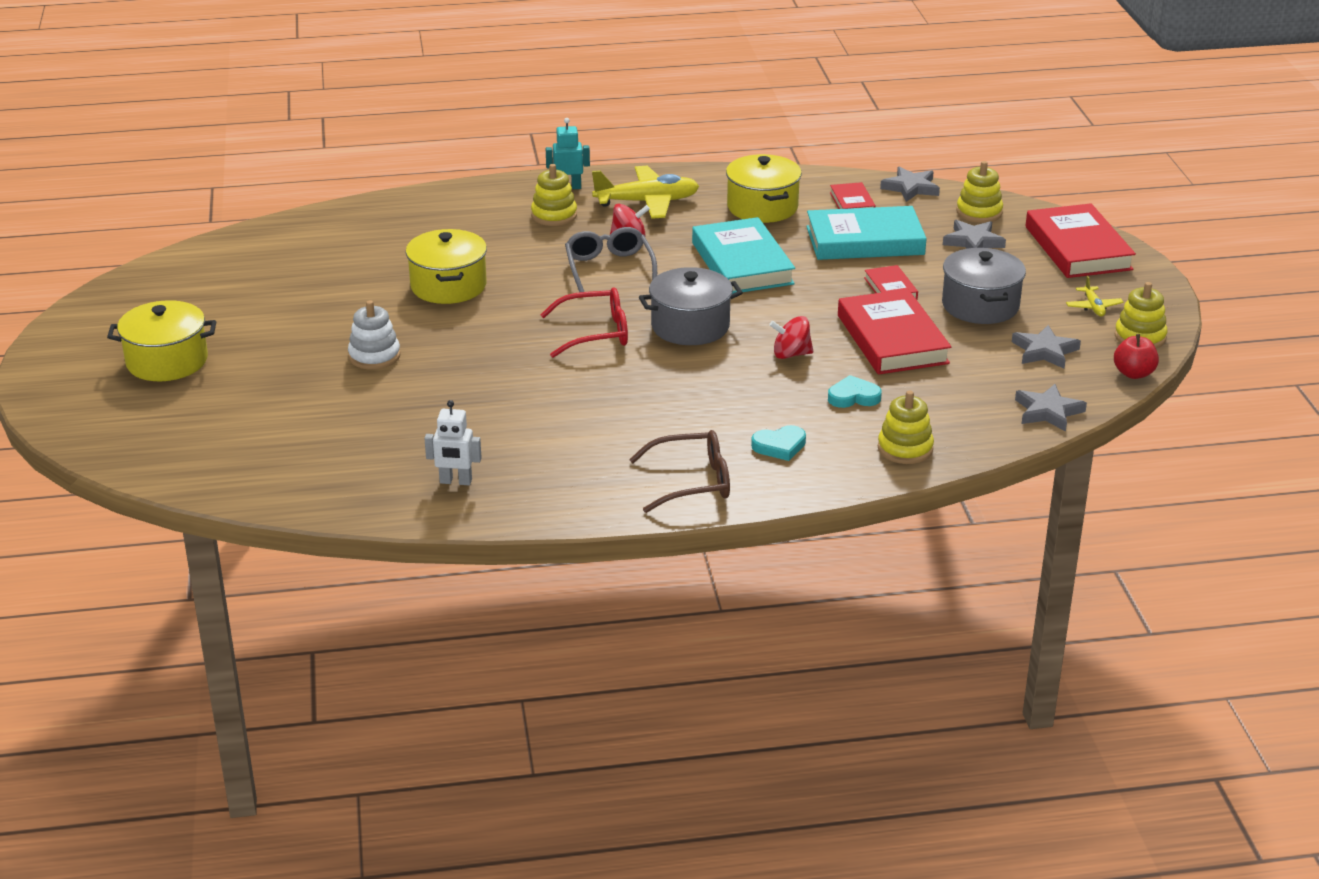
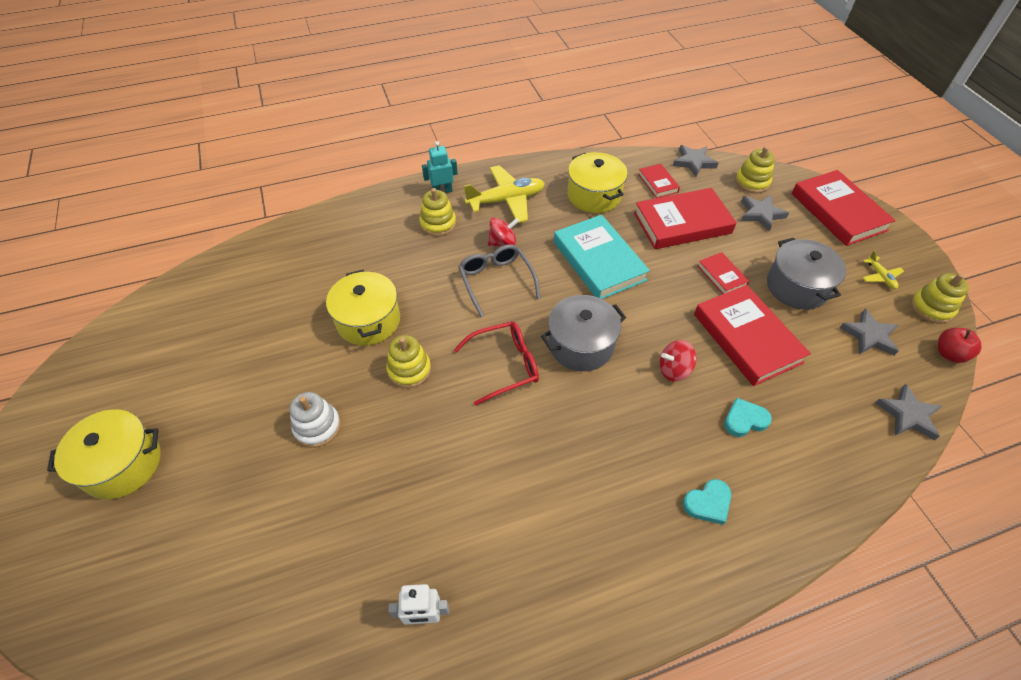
camera: 10 degrees left, 20 degrees up
(692, 482) = (648, 575): brown glasses -> none
(865, 240) = (682, 223): turquoise book -> red book
(905, 449) = (815, 488): yellow stacking toy -> yellow stacking toy (409, 370)

